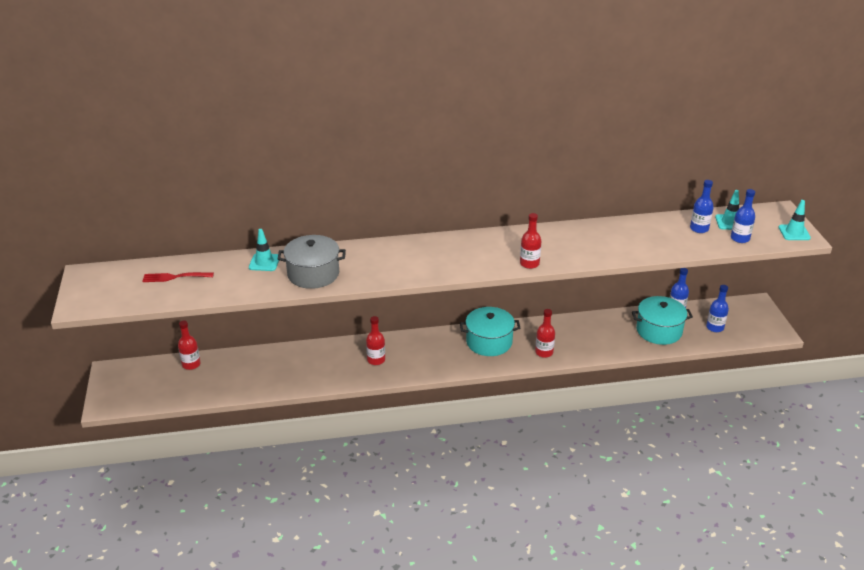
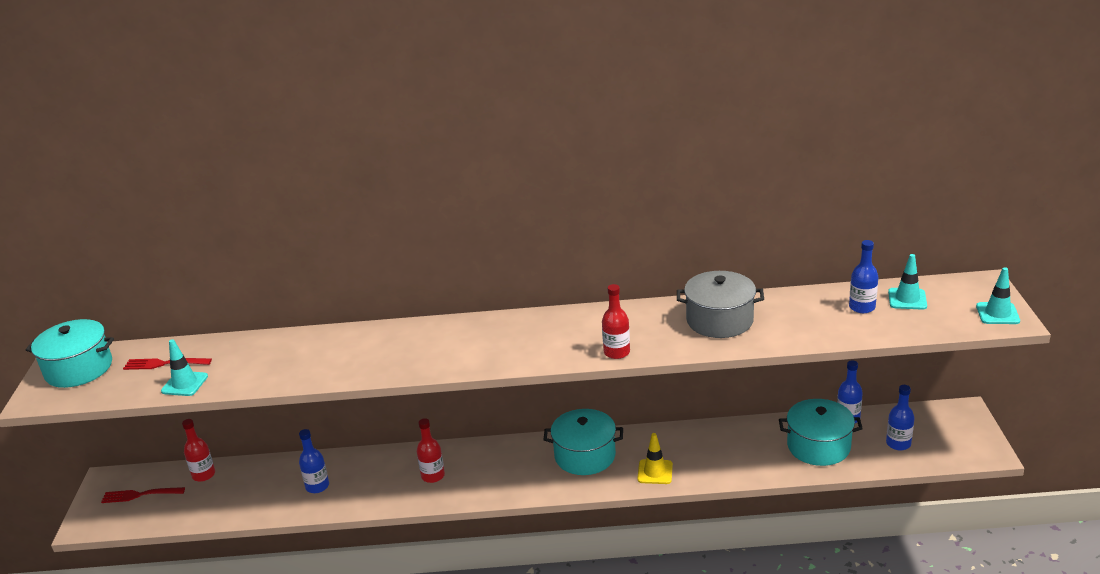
camera: 10 degrees right, 5 degrees down
(104, 282) = (79, 369): none -> turquoise pot
(143, 381) = (140, 495): none -> red fork
(264, 262) = (278, 346): turquoise traffic cone -> turquoise traffic cone (184, 384)
(313, 274) = (333, 362): grey pot -> grey pot (719, 320)
(544, 352) = (655, 472): red bottle -> yellow traffic cone
(740, 238) = (917, 321): blue bottle -> blue bottle (317, 486)

